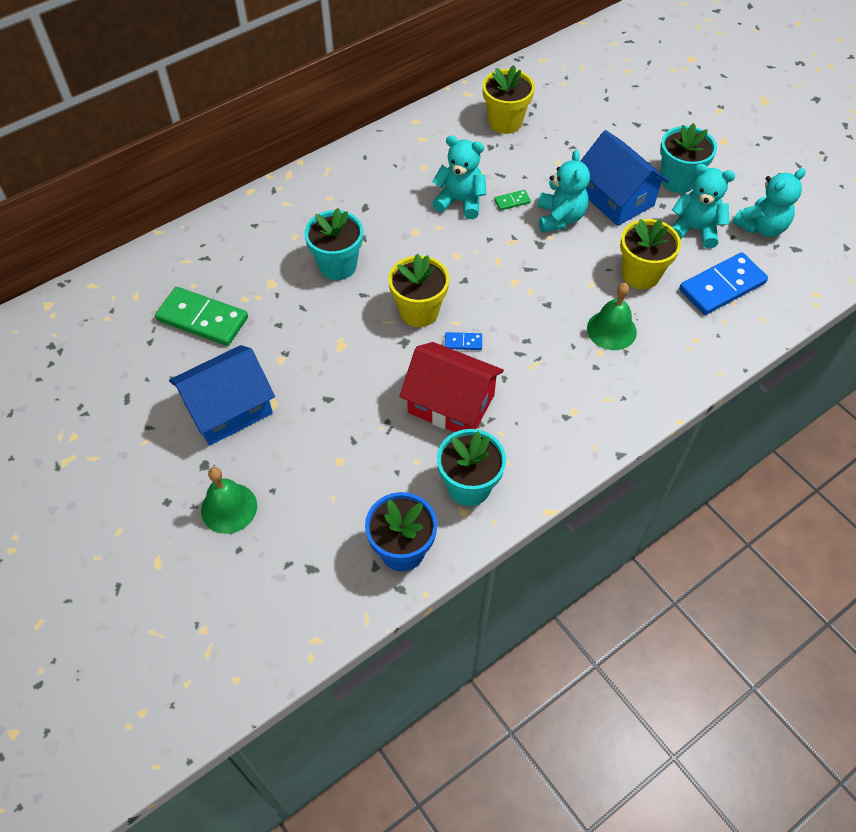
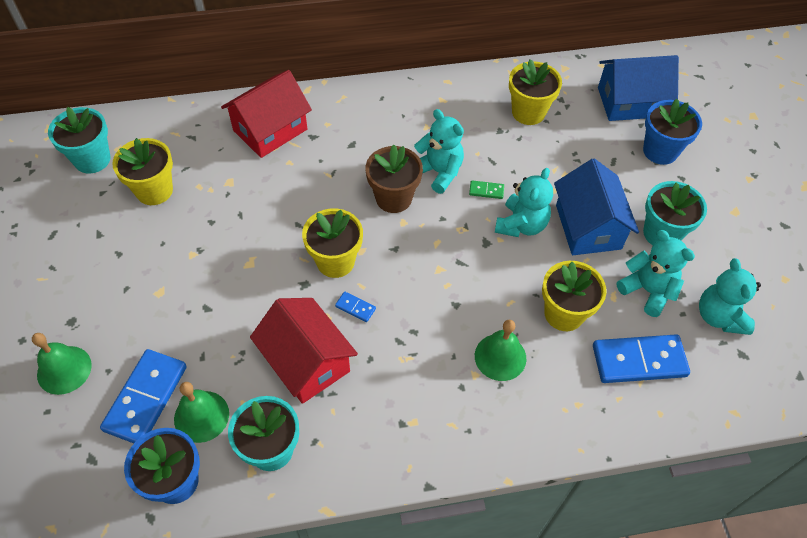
camera: 25 degrees right, 0 degrees up
(202, 319) = (154, 190): green domino -> yellow flower pot
(229, 409) = (122, 280): blue house -> blue house (630, 102)
(278, 223) = (270, 130): none -> red house
(325, 497) = (145, 398): none -> blue domino
(338, 266) = (294, 189): turquoise flower pot -> turquoise flower pot (92, 159)
(388, 488) = (201, 416): none -> green bell
(435, 238) = (393, 198): none -> brown flower pot
(635, 114) = (660, 151): none -> blue flower pot
(761, 227) = (719, 316): turquoise teddy bear -> turquoise teddy bear turned 90 degrees clockwise

